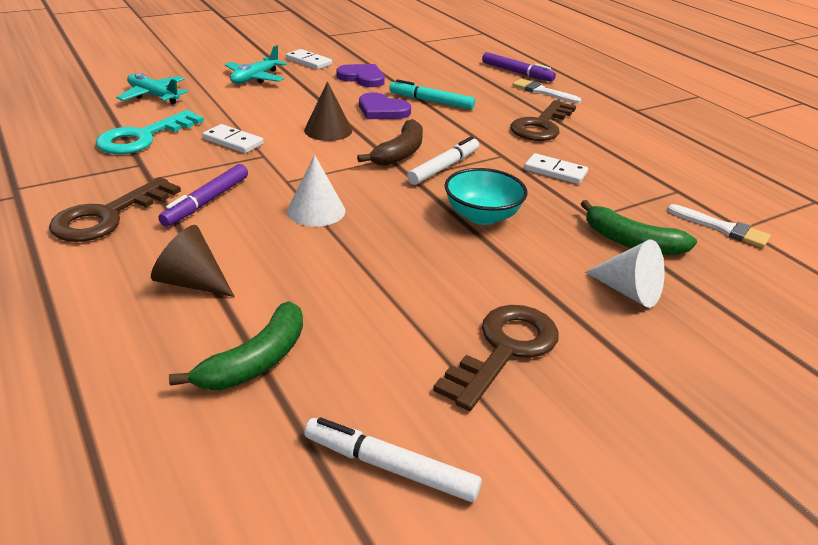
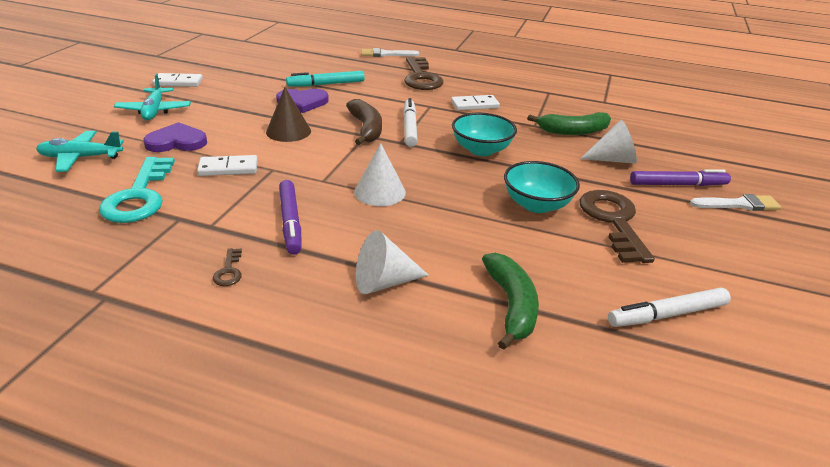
camera: 40 degrees left, 0 degrees up
(108, 216) = (229, 271): brown key -> brown key, size x0.42
(192, 282) = (384, 282): brown cone -> white cone
(362, 78) = (245, 82): purple heart -> purple heart (177, 142)
(446, 291) = (536, 205): none -> turquoise bowl
(517, 72) = (348, 45): purple marker -> purple marker (677, 184)
(722, 228) = (598, 105): white brush -> white brush (738, 204)

